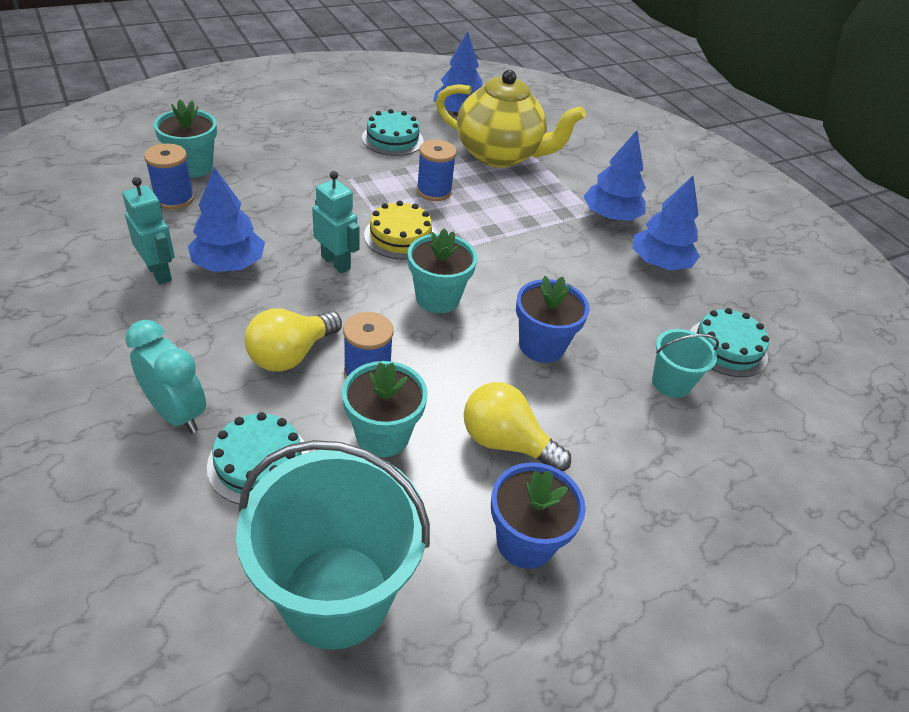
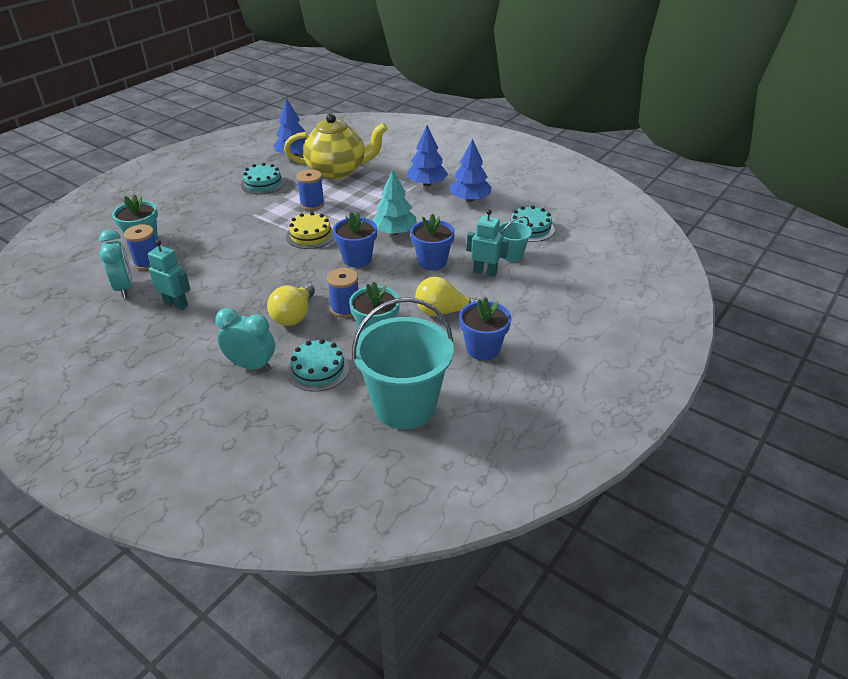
camera: 20 degrees left, 5 degrees down
(120, 224) = (124, 288): none -> turquoise clock
(229, 264) = (216, 285): blue tree -> none
(336, 262) = (282, 262): turquoise robot -> turquoise robot (485, 272)
(437, 298) = (357, 259): turquoise flower pot -> blue flower pot
(518, 275) = (394, 232): none -> turquoise tree

